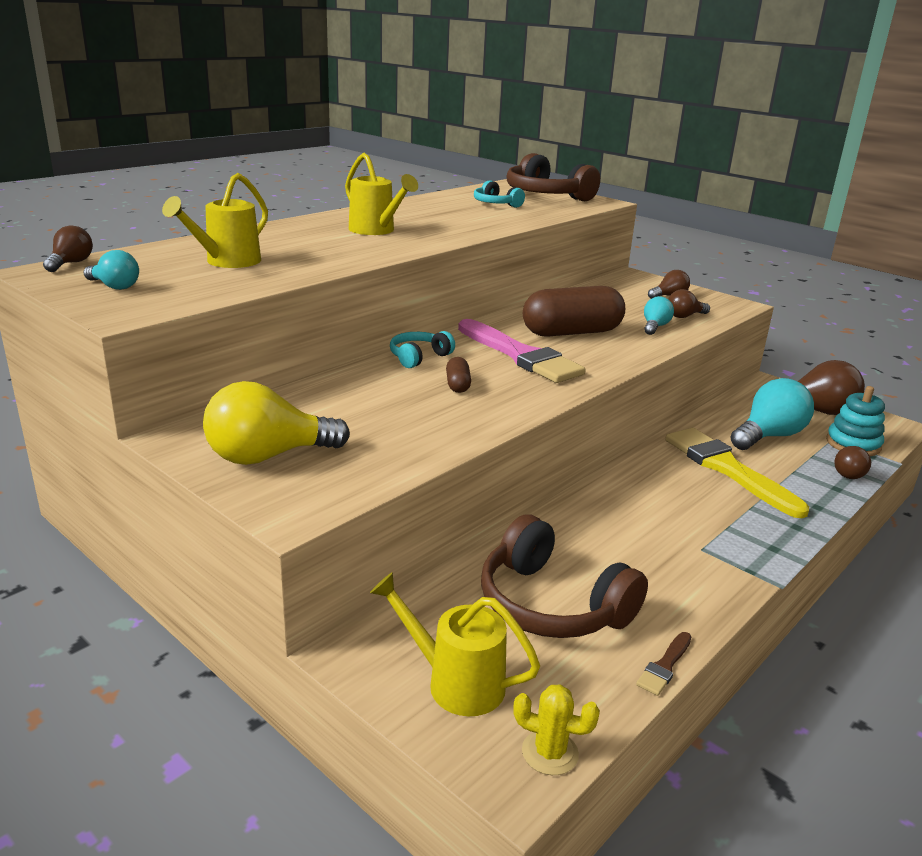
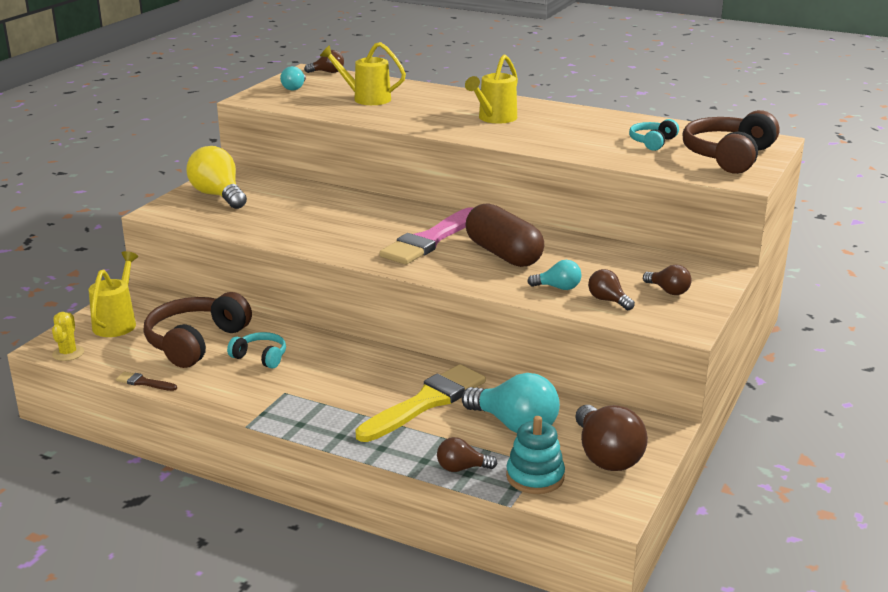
camera: 75 degrees right, 0 degrees up
(419, 357) = (395, 209): turquoise headphones -> turquoise headphones (260, 357)
(457, 385) = (354, 227): brown capsule -> none

